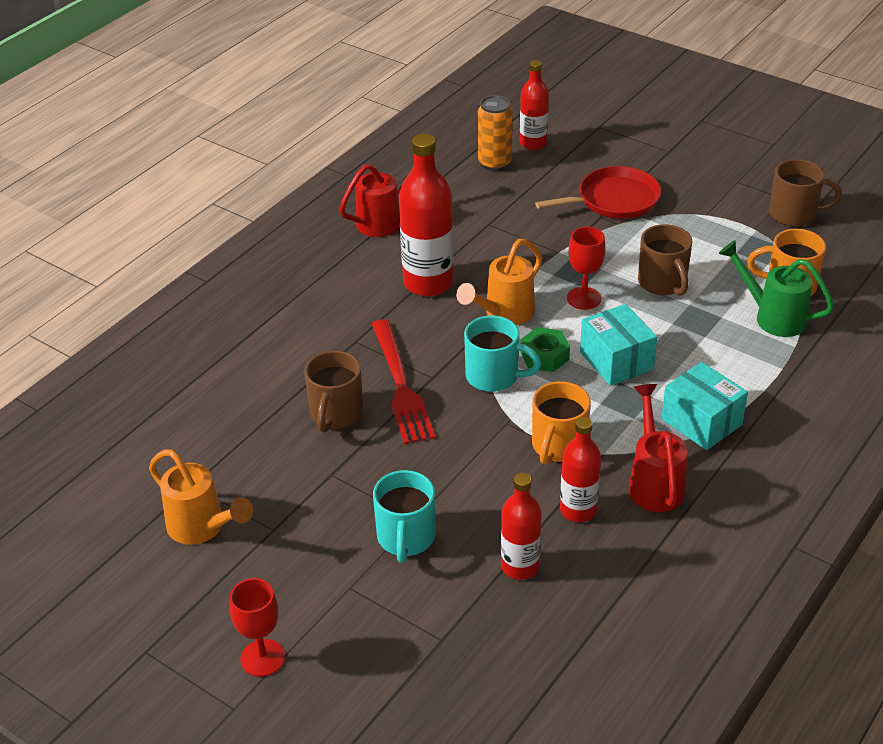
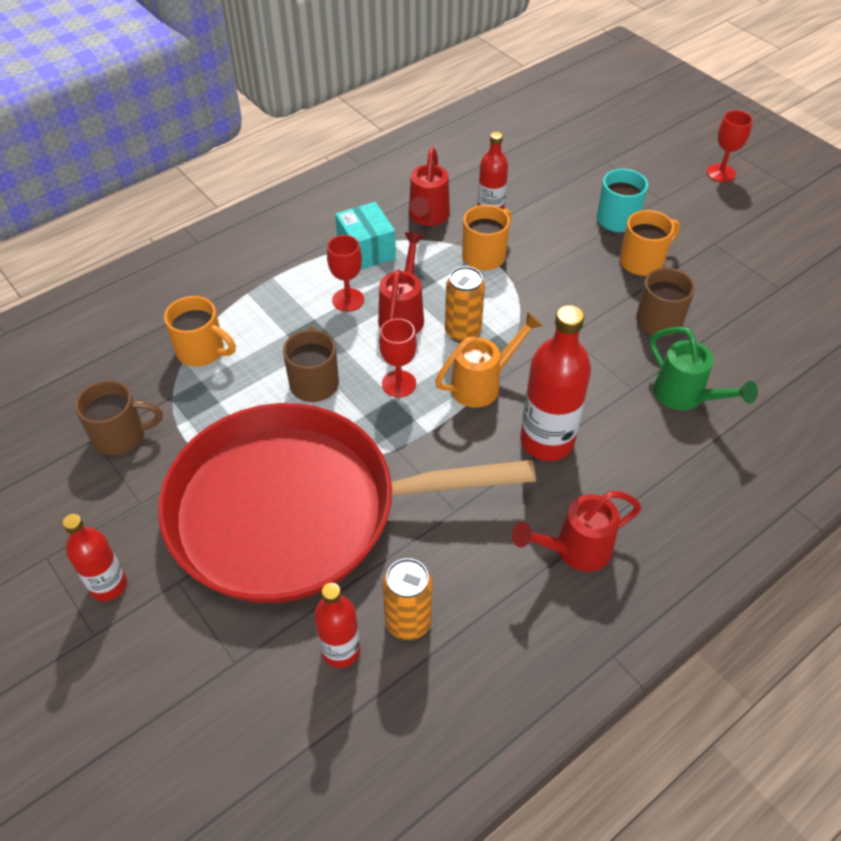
camera: 165 degrees left, 10 degrees up
(203, 528) = (768, 254): orange watering can -> none
(363, 482) = (643, 261): none -> orange mug
(400, 385) = (599, 333): red fork -> none
(494, 376) = (514, 323): turquoise mug -> none
(520, 566) = (544, 187): red bottle -> red bottle (108, 585)
(544, 356) = (463, 332): green nut -> orange can
(614, 200) = (296, 510): red pan -> red pan, size x2.30
(616, 360) = (403, 314): turquoise box -> red watering can
(683, 362) = (348, 300): none -> red goblet
(772, 317) = (243, 324): green watering can -> green watering can (686, 397)
(794, 214) = (121, 436): brown mug -> brown mug turned 150 degrees clockwise

